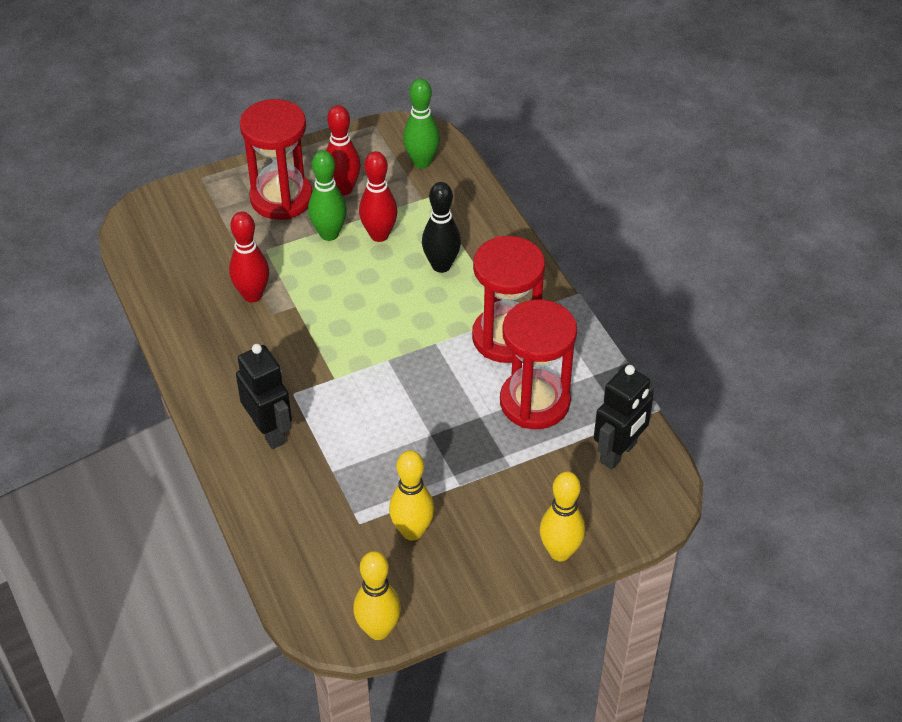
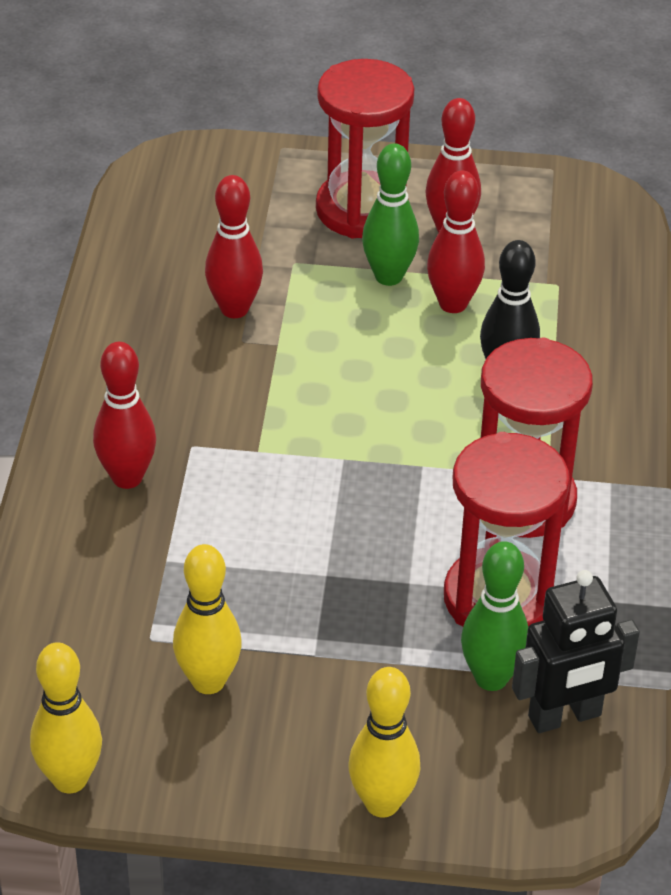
camera: 30 degrees right, 5 degrees down
(269, 431) = (127, 478): black robot -> red bowling pin
(421, 162) = (580, 238): green bowling pin -> green bowling pin (491, 678)

